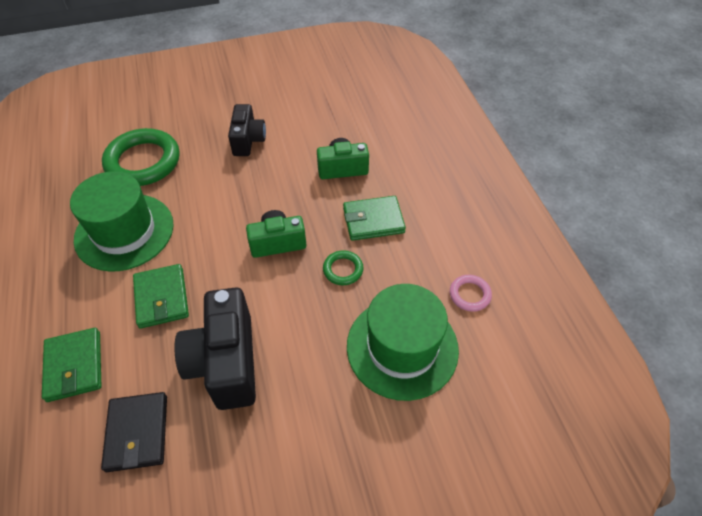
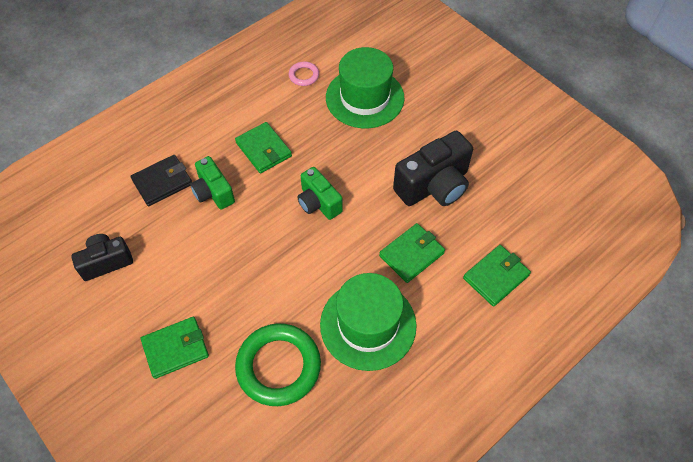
camera: 115 degrees left, 5 degrees up
(137, 433) = (508, 209): black wallet -> black wallet (162, 182)
(209, 111) = (175, 348): none -> green wallet
(248, 140) = (207, 285): black camera -> black camera (106, 262)
(343, 269) = (321, 151): green ring -> none

